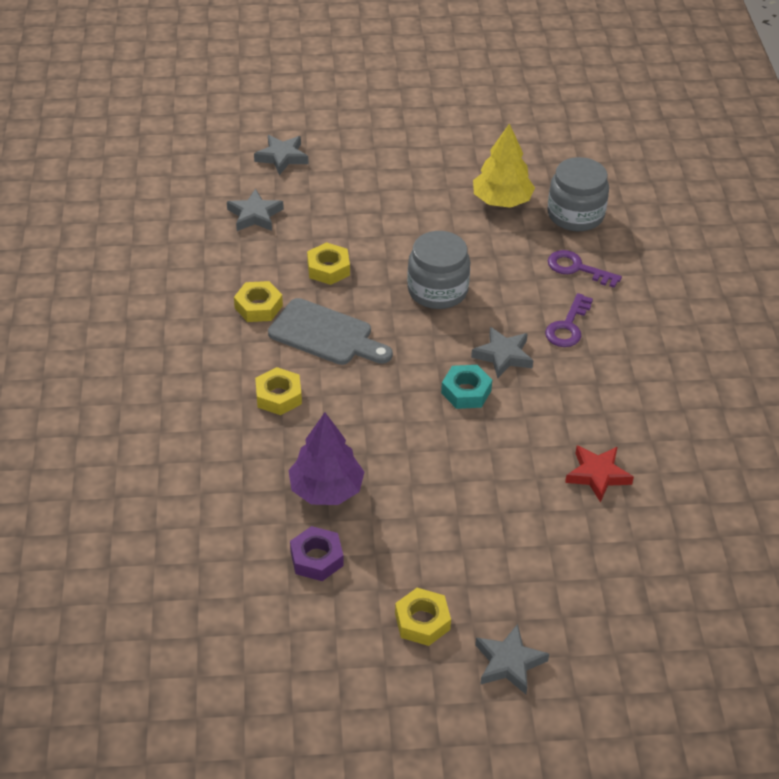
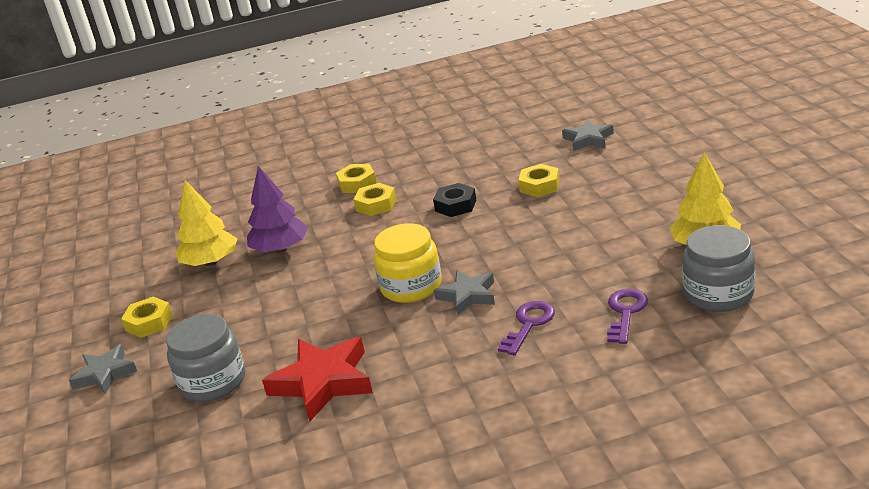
camera: 85 degrees right, 15 degrees down
(258, 307) = (475, 170): yellow nut -> yellow nut (357, 184)
(282, 157) = (676, 129): grey star -> none
(316, 558) = (210, 262): purple nut -> yellow tree
(325, 334) = (455, 205): grey cutting board -> black nut
(437, 290) = (541, 242): grey jar -> grey jar (213, 382)
(466, 392) = (411, 286): turquoise nut -> yellow jar
(568, 326) = (529, 324): purple key -> purple key turned 105 degrees clockwise
(597, 475) = (323, 382): red star -> red star, size x1.60

